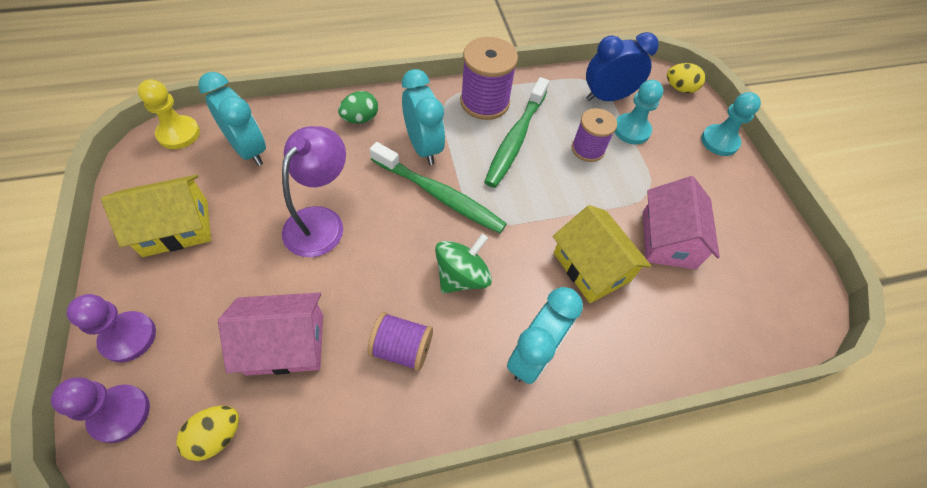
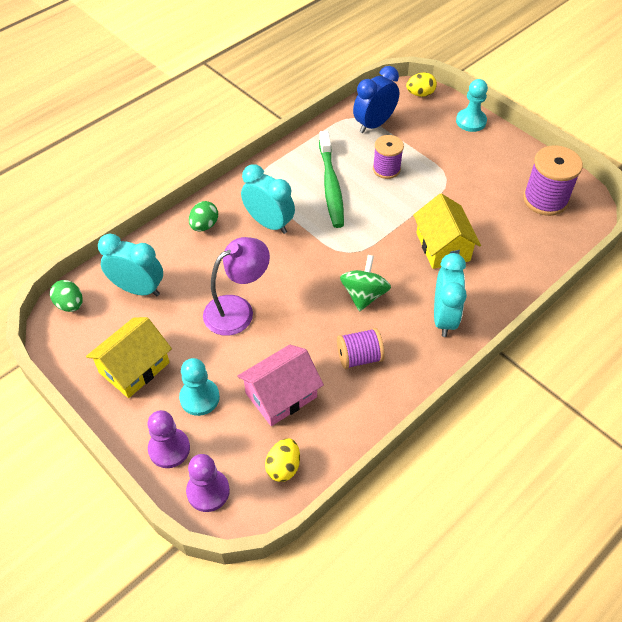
camera: 25 degrees left, 5 degrees down
(179, 134) = (70, 305): yellow pawn -> green egg
(321, 221) = (237, 310): purple lamp -> purple lamp turned 60 degrees clockwise
(439, 195) = (307, 250): green toothbrush -> none
(484, 102) = (288, 169): purple spool -> purple spool (545, 199)
(591, 267) = (442, 247): yellow house -> yellow house turned 45 degrees clockwise
(631, 130) = (407, 141): turquoise pawn -> turquoise pawn (199, 398)
(668, 239) = (479, 205): pink house -> none

